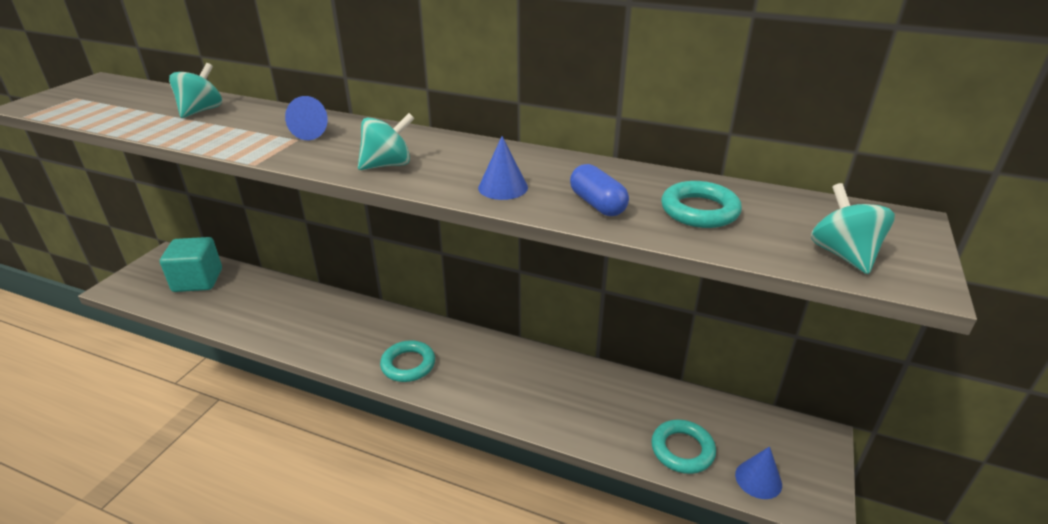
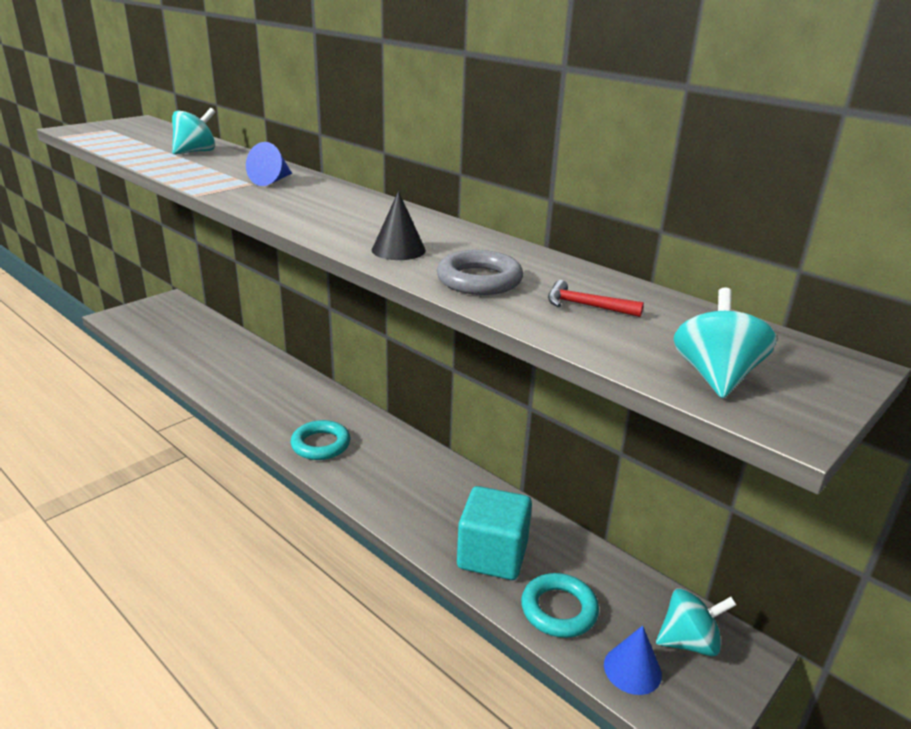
camera: 20 degrees right, 5 degrees down
(198, 280) = (182, 326): turquoise cube -> turquoise cube (492, 555)
(388, 165) = (310, 215): turquoise spinning top -> turquoise spinning top (689, 642)
(503, 187) = (398, 250): blue cone -> black cone
(597, 204) = (479, 280): blue capsule -> grey ring
(699, 210) = (586, 306): turquoise ring -> red hammer

